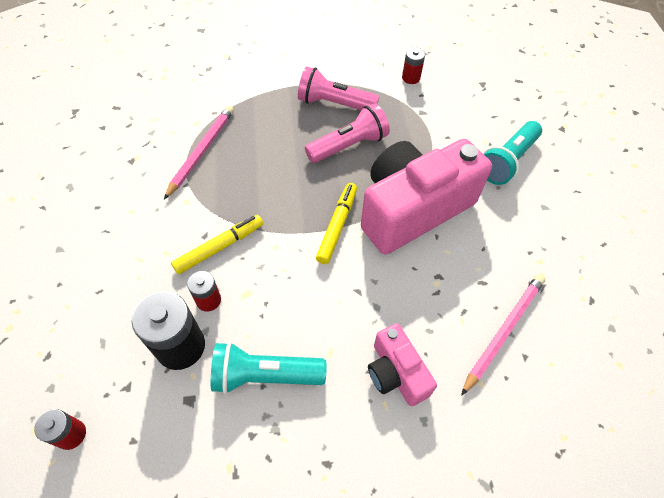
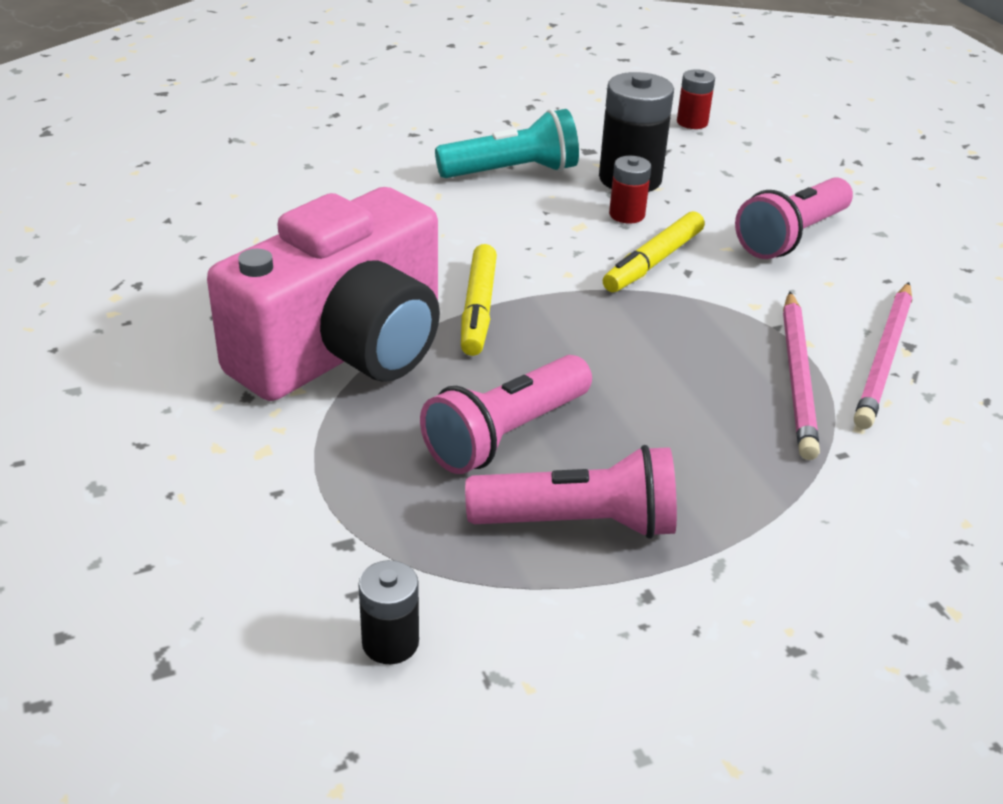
camera: 165 degrees right, 20 degrees down
(118, 255) = (791, 237): none -> pink flashlight
(396, 373) = (347, 190): pink camera -> none
(411, 78) = (390, 642): red battery -> black battery
(503, 331) = (195, 236): pink pencil -> pink pencil (885, 358)
(507, 161) = (135, 460): turquoise flashlight -> none

